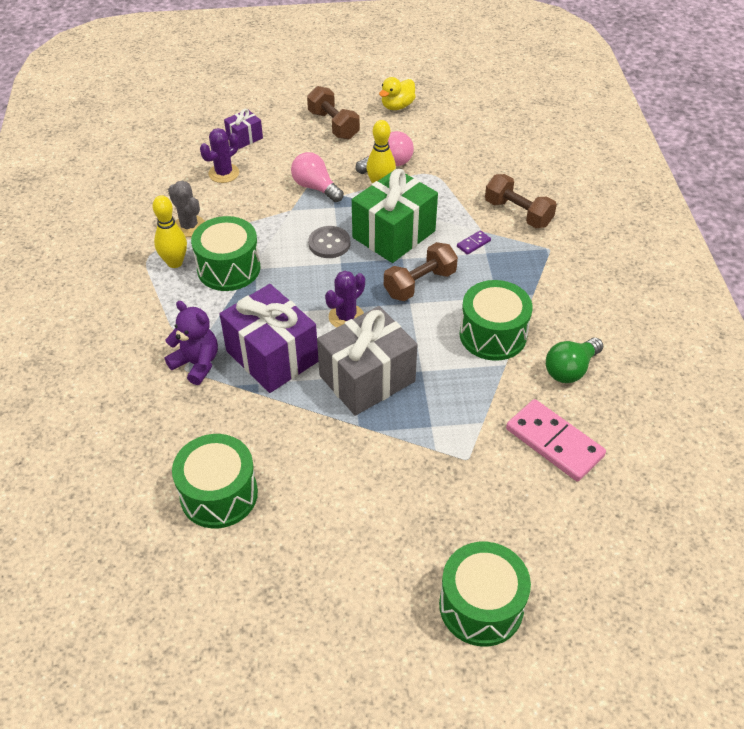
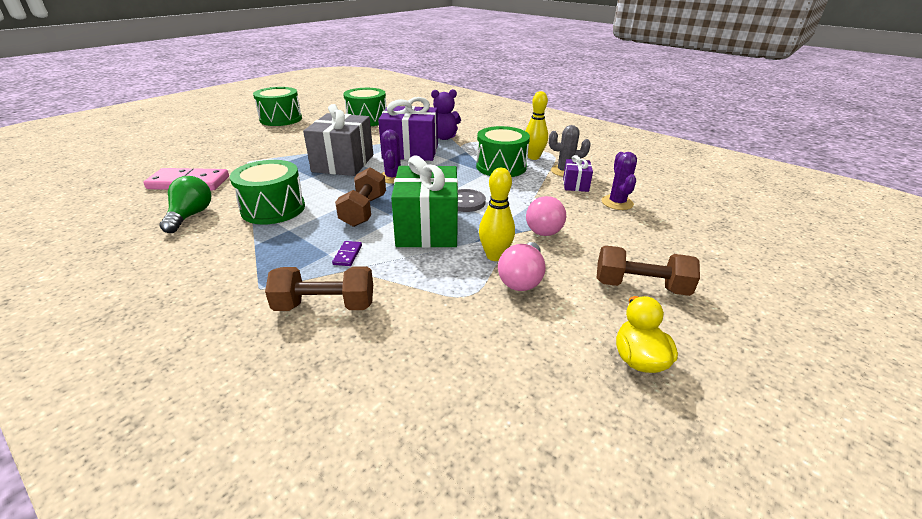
camera: 135 degrees right, 15 degrees down
(244, 138) = (667, 231): purple gift -> purple gift (575, 185)
(315, 187) = (541, 227): pink light bulb -> pink light bulb turned 90 degrees clockwise
(481, 606) = (207, 134): green drum -> green drum (281, 119)

